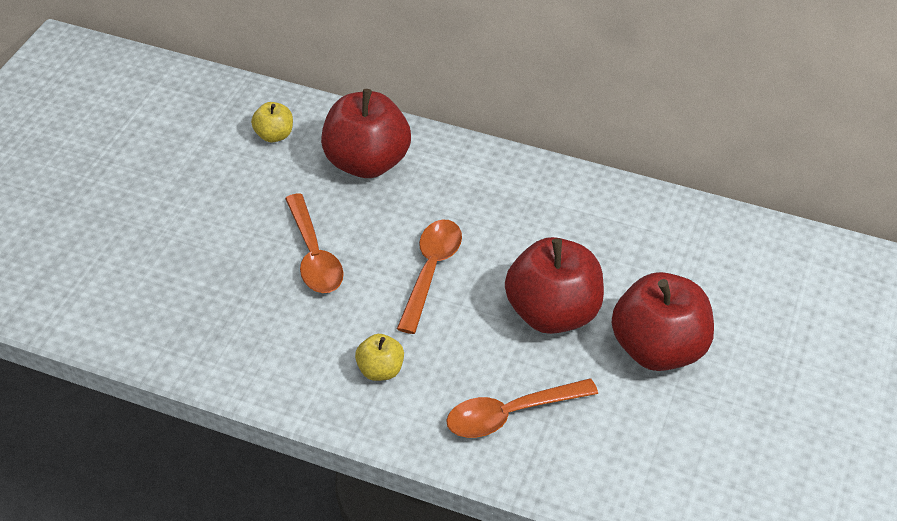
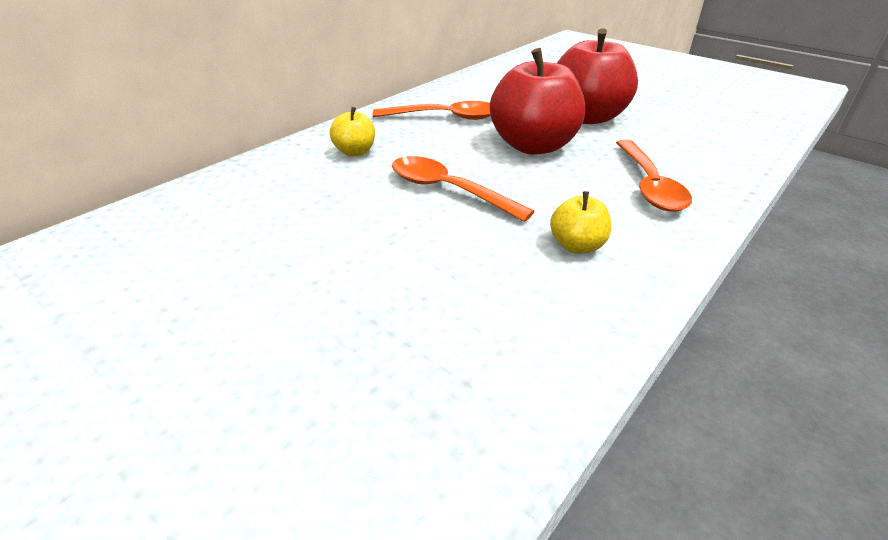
camera: 70 degrees left, 10 degrees down
(274, 135) = (130, 253): yellow apple -> yellow apple (355, 152)
(314, 255) = (371, 259): orange spoon -> orange spoon (445, 117)
(367, 162) = (258, 197): red apple -> none

